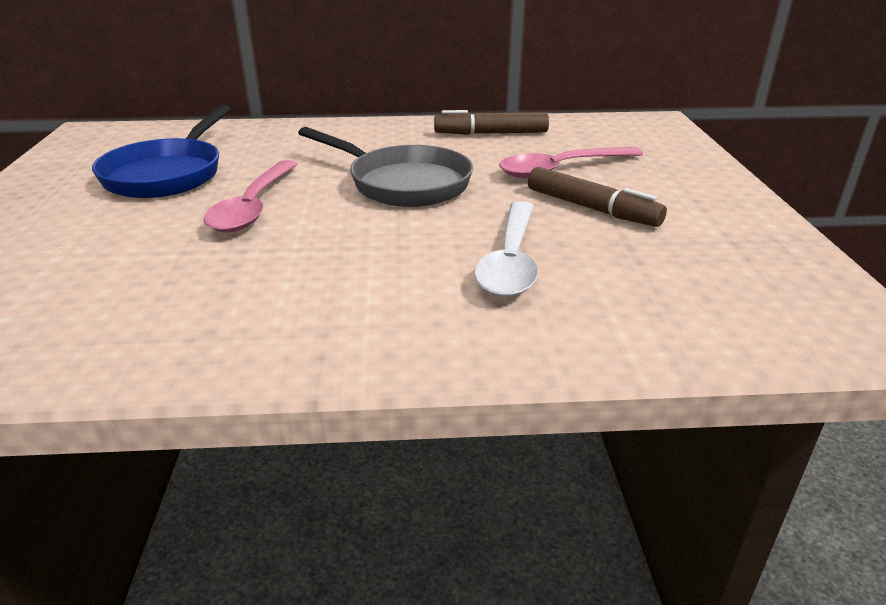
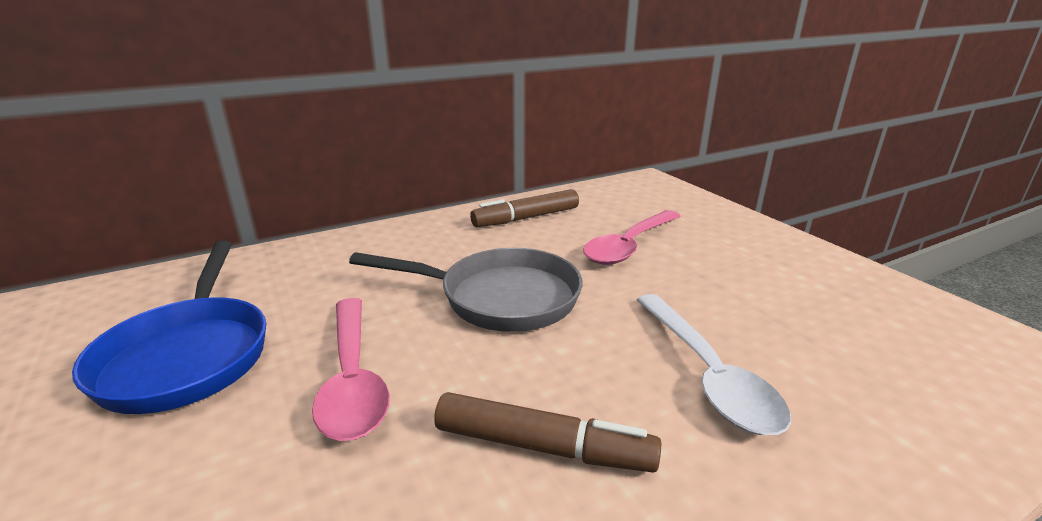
camera: 25 degrees left, 5 degrees down
(591, 208) = (703, 285): brown marker -> brown marker (543, 447)

